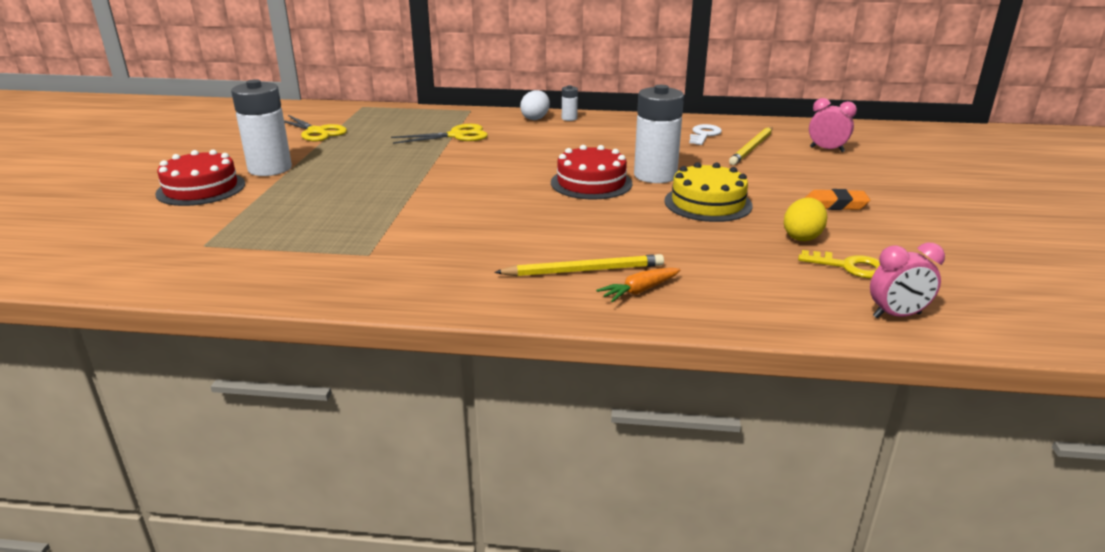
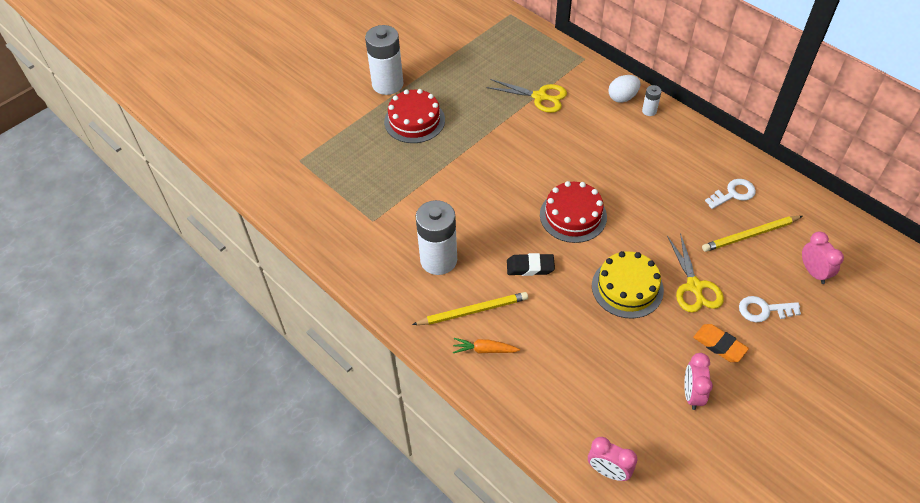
camera: 40 degrees right, 25 degrees up
(201, 188) = (334, 91): red cake -> red cake (414, 120)
(317, 132) = (450, 43): yellow scissors -> yellow scissors (694, 287)
(584, 270) = (473, 311): yellow pencil -> yellow pencil turned 45 degrees counterclockwise
(599, 223) = (530, 267): none -> black eraser
(655, 175) = (628, 231): white battery -> white battery (438, 260)
(802, 237) = (647, 364): yellow egg -> none
(830, 177) = (764, 310): none -> white key
(849, 267) = (638, 412): yellow key -> none
(868, 238) = (692, 394): none -> pink clock

